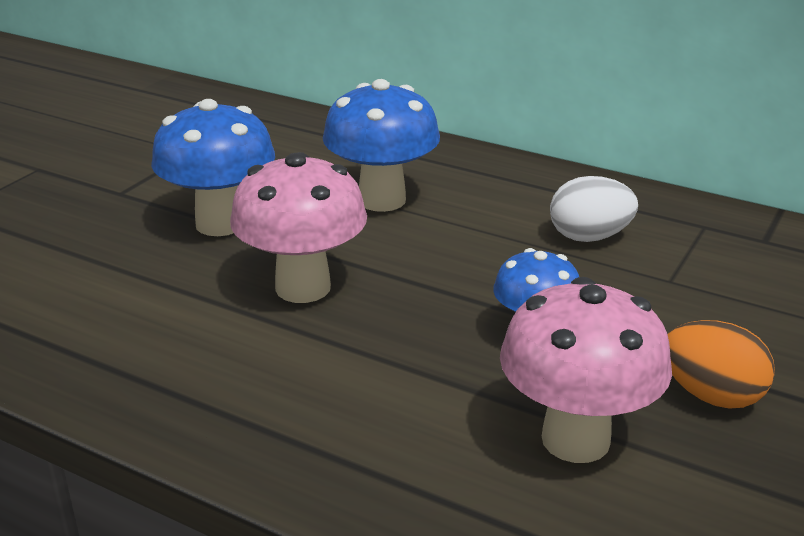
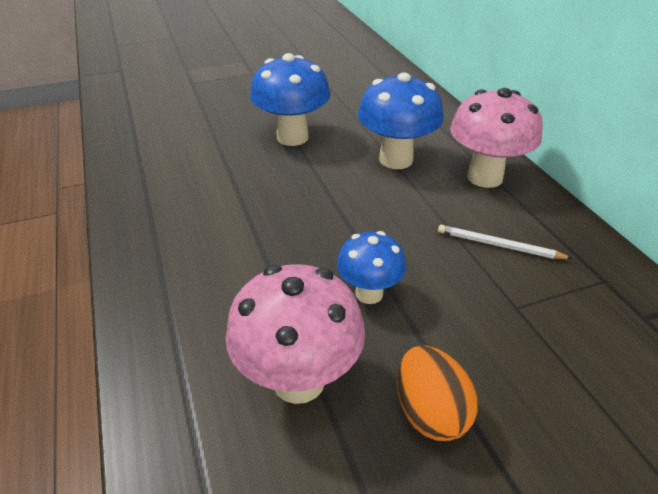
camera: 40 degrees right, 10 degrees up
(303, 287) = (283, 194): pink mushroom -> pink mushroom (484, 177)
(589, 237) = (499, 245): white egg -> white pencil

